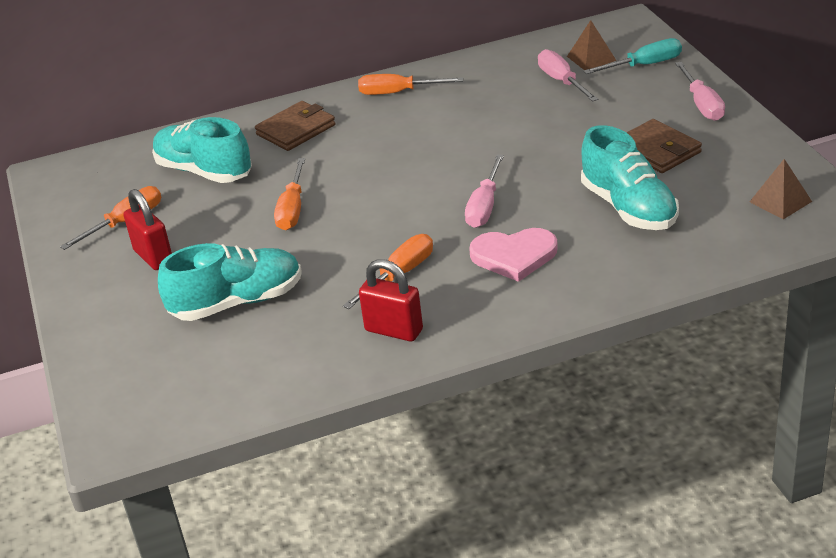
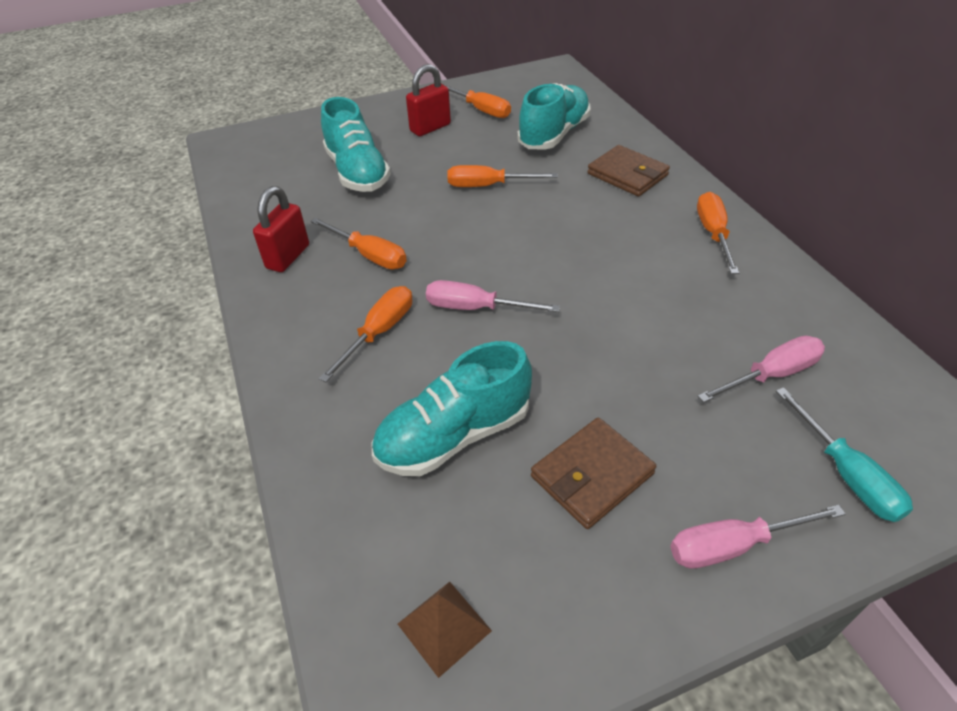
camera: 85 degrees right, 10 degrees up
(514, 256) = (379, 332): pink heart -> orange screwdriver
(591, 58) = (850, 408): brown pyramid -> none

